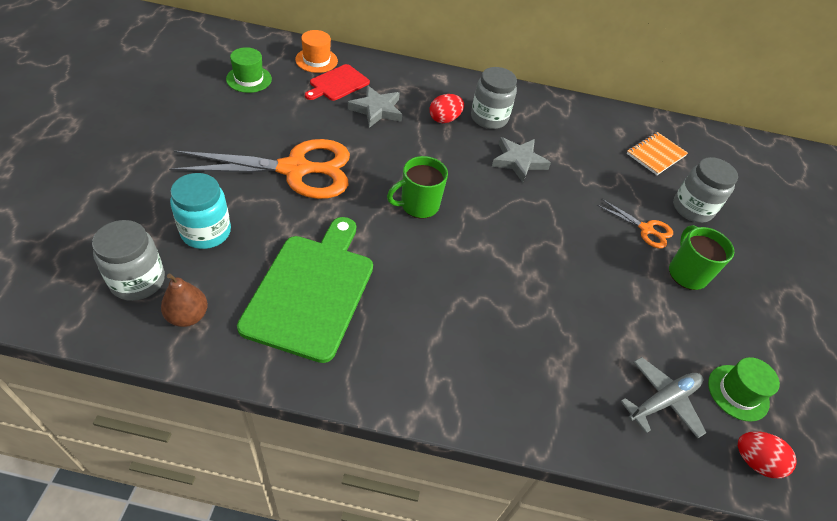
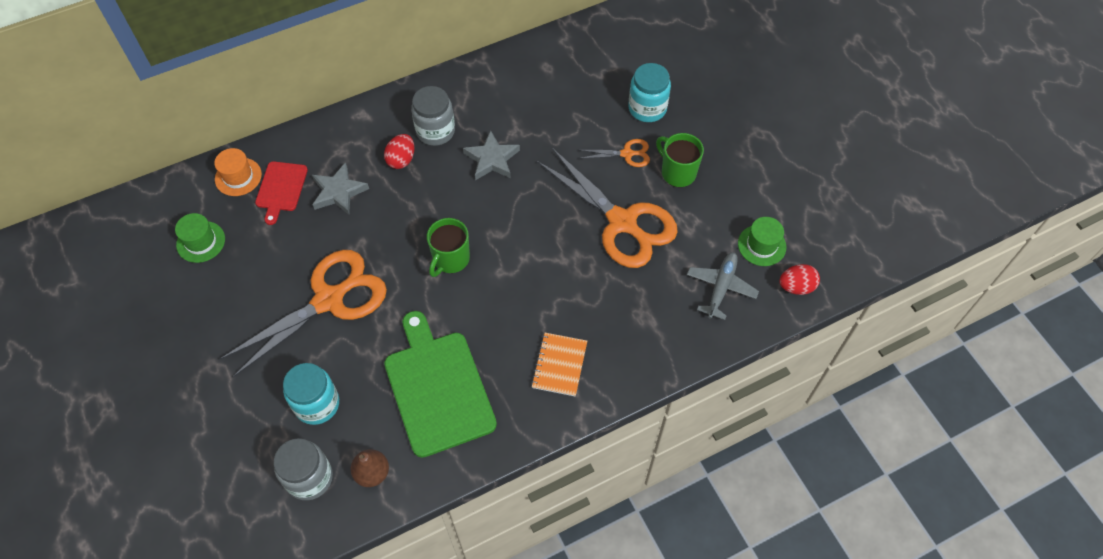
camera: 30 degrees left, 10 degrees up
(599, 277) = (622, 222): none -> orange scissors
(655, 155) = (589, 72): orange notebook -> orange notebook (559, 365)
(692, 208) = (647, 108): grey jar -> turquoise jar

